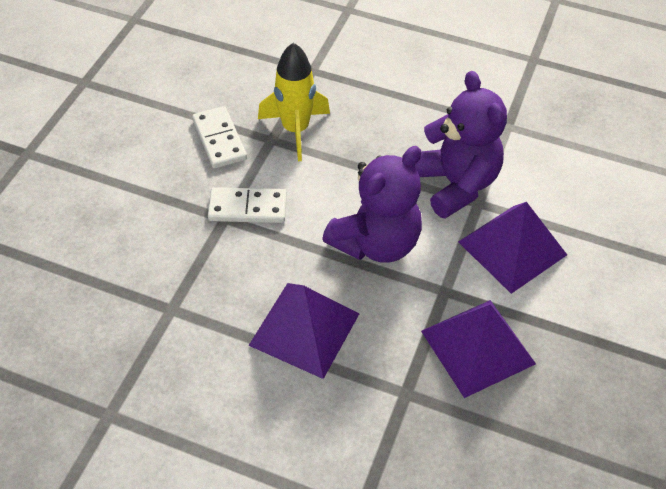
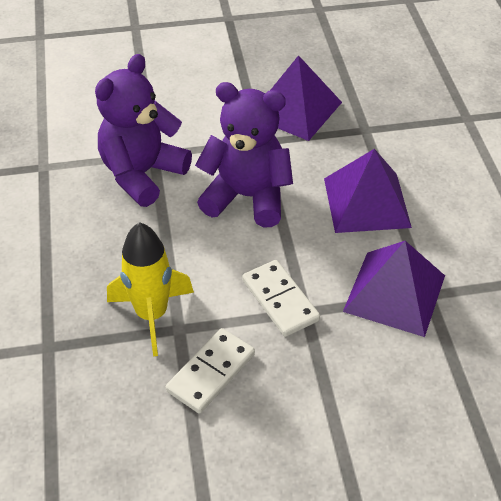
camera: 120 degrees left, 5 degrees down
(512, 248) = (188, 120): purple pyramid -> purple pyramid (394, 293)

